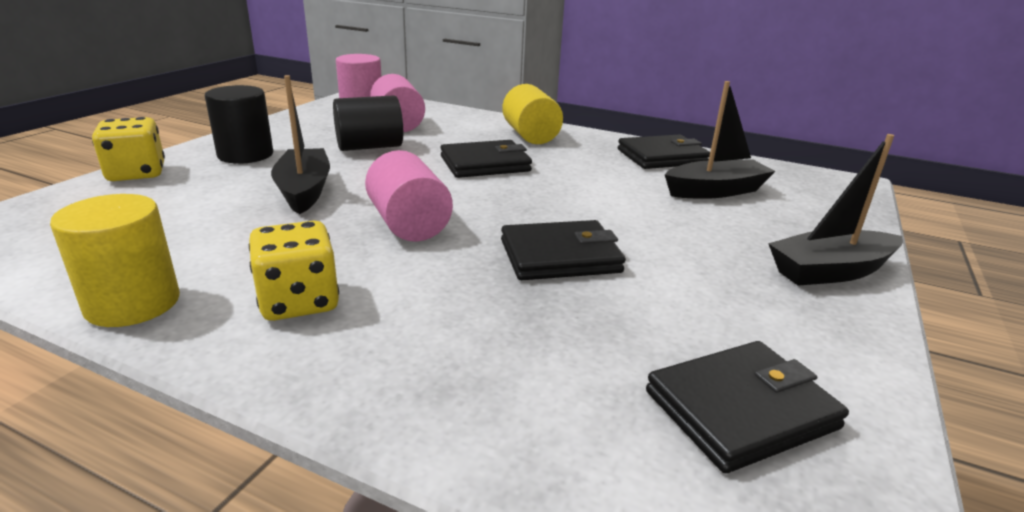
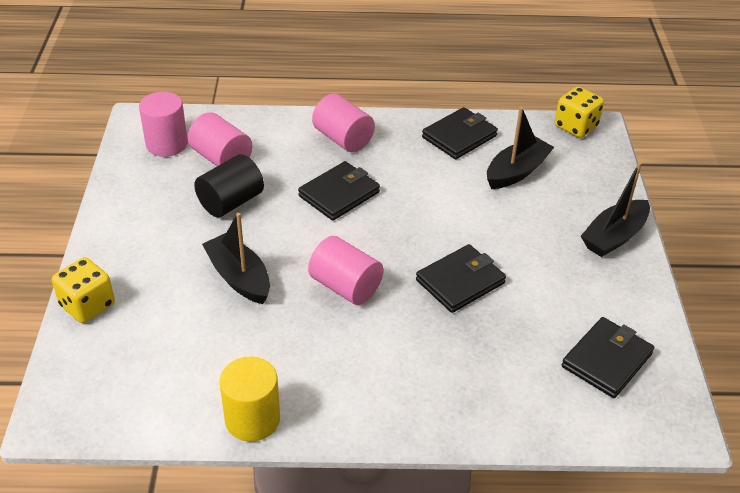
camera: 25 degrees left, 15 degrees up
(245, 155) = (143, 250): black cylinder -> none
(299, 301) = (344, 379): yellow dice -> yellow dice (575, 126)
(530, 136) = (343, 139): yellow cylinder -> pink cylinder

